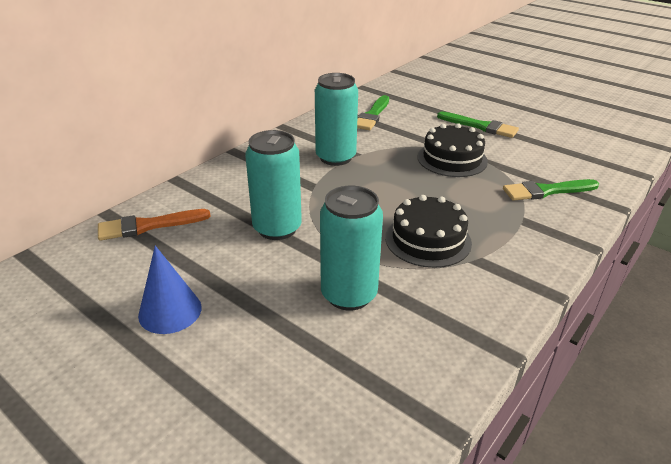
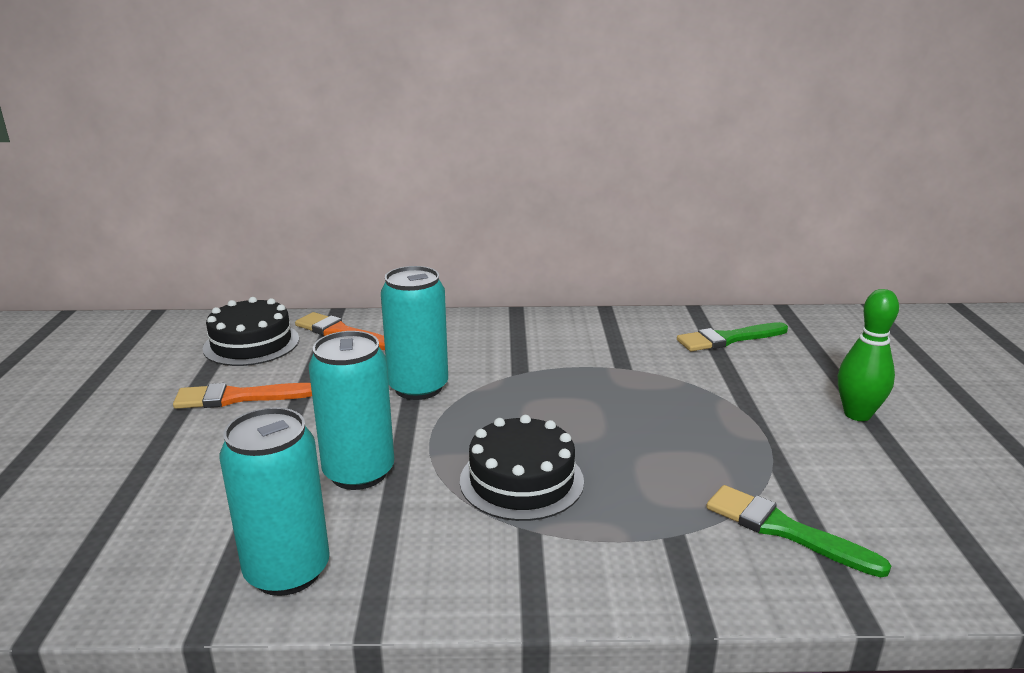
camera: 50 degrees right, 10 degrees down
(170, 311) = (239, 397): blue cone -> orange brush
(335, 157) = (596, 359): turquoise can -> turquoise can (287, 571)
(452, 159) = (729, 427): black cake -> black cake (251, 343)
(480, 126) = (857, 414): green brush -> green bowling pin

